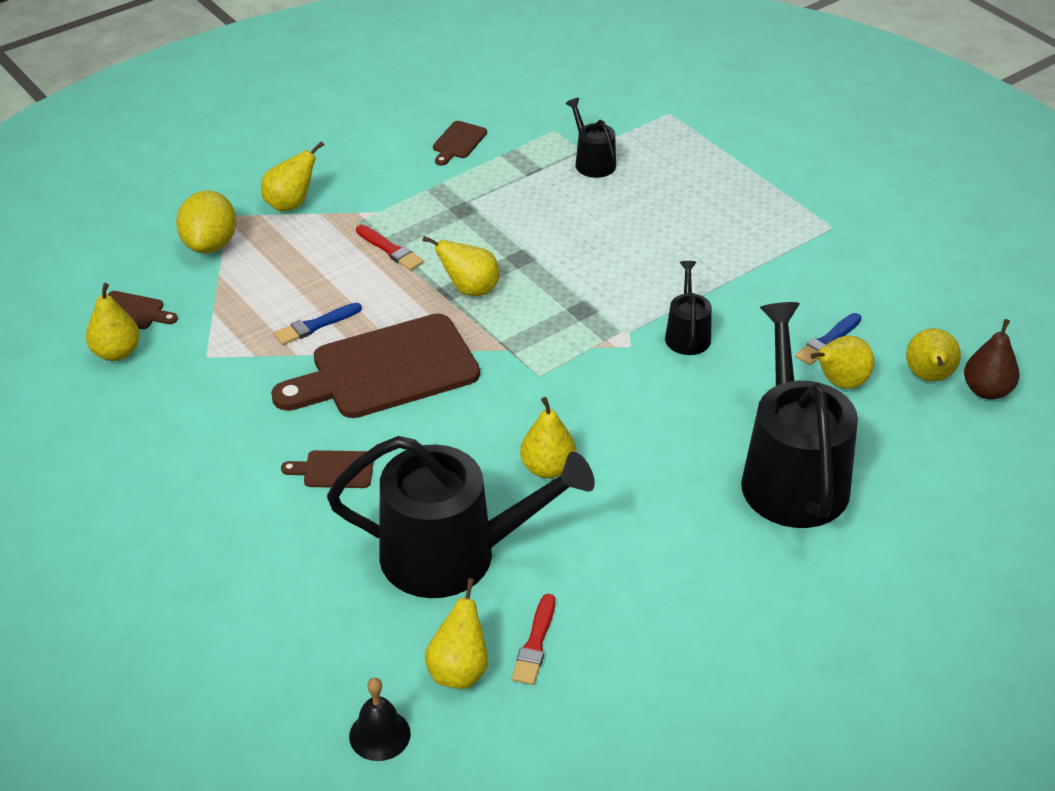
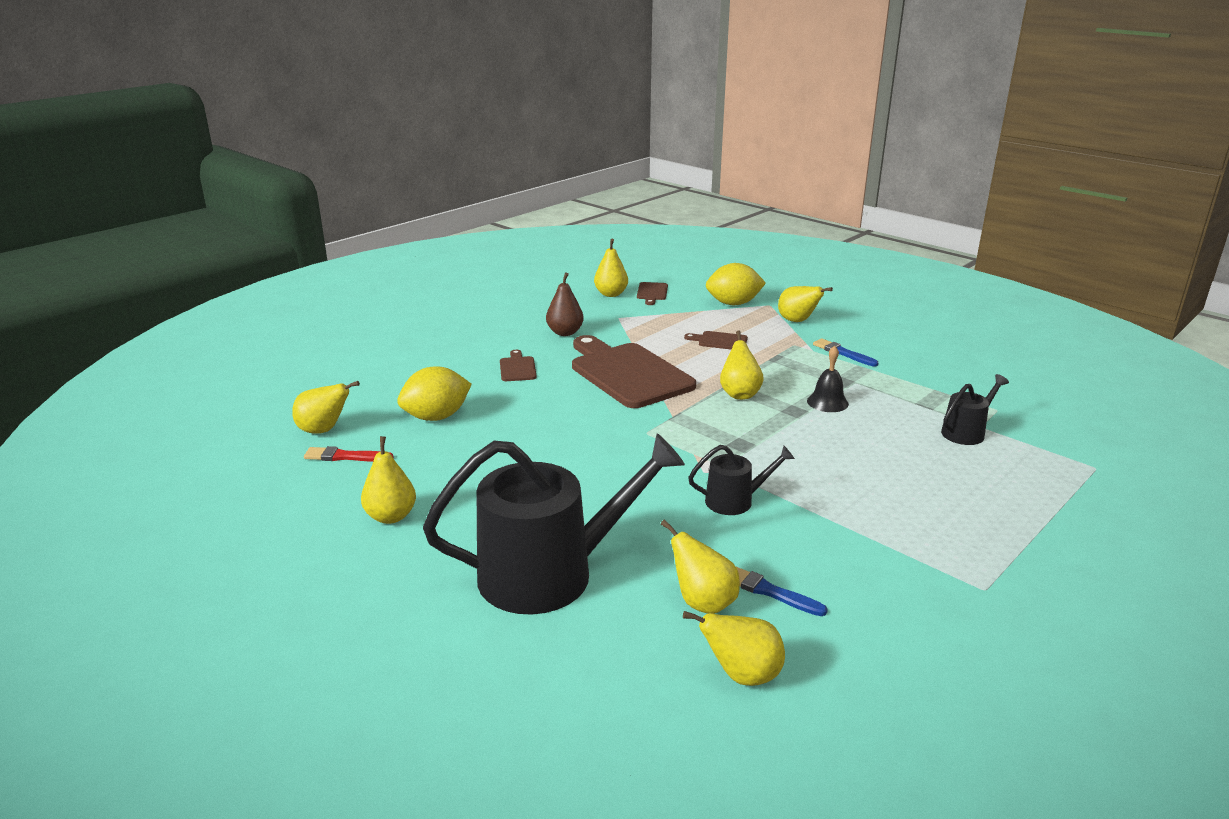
camera: 80 degrees right, 15 degrees down
(315, 325) = (665, 345): blue brush -> blue brush (843, 353)
(379, 735) = (274, 409): black bell -> black bell (827, 402)
(390, 250) = (769, 359): red brush -> none
(453, 555) = (436, 417): black watering can -> yellow lemon
(458, 142) = (934, 370): brown cutting board -> brown cutting board (720, 341)
(548, 468) = (534, 446): yellow pear -> yellow pear (391, 516)
(987, 390) = (737, 731): brown pear -> brown pear (565, 333)

